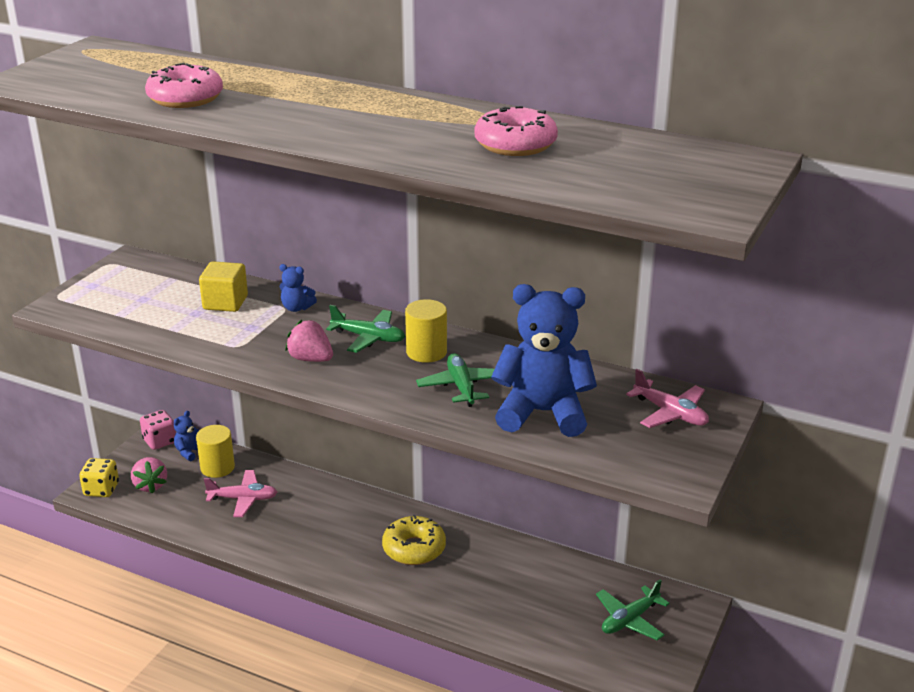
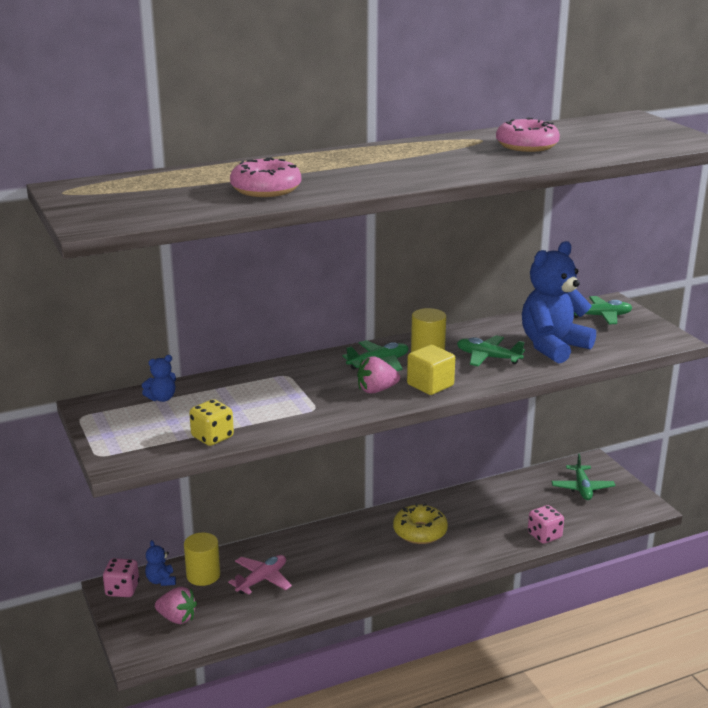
camera: 50 degrees left, 5 degrees down
(101, 490) = (144, 646): yellow dice -> yellow dice (212, 437)
(225, 303) = (239, 392): yellow cube -> yellow cube (430, 385)
(296, 308) = (293, 371): blue teddy bear -> blue teddy bear (162, 398)
(504, 632) = (544, 536): none -> pink dice
(670, 413) = (600, 316): pink plane -> green plane

